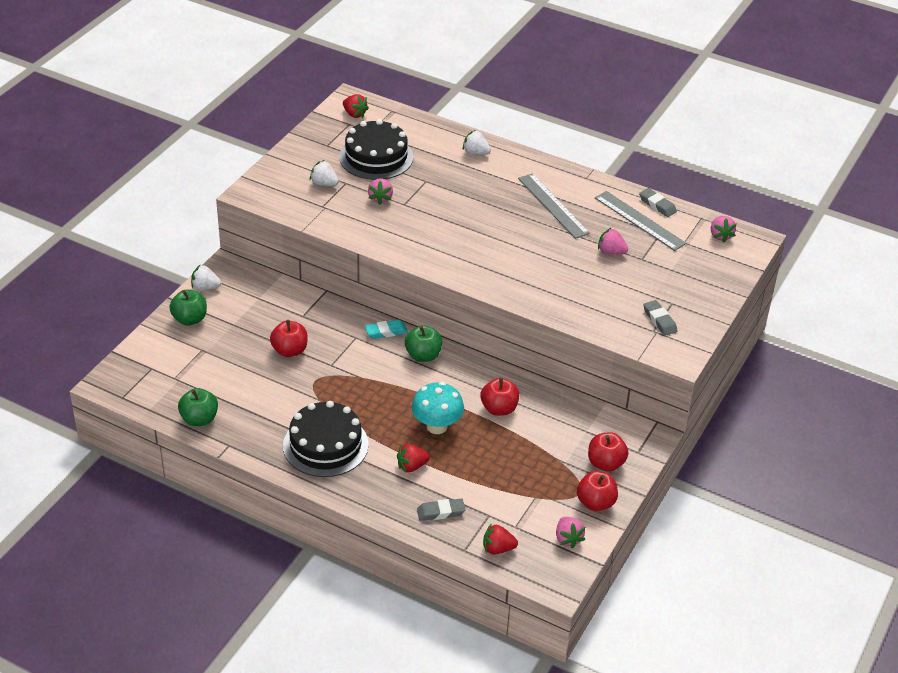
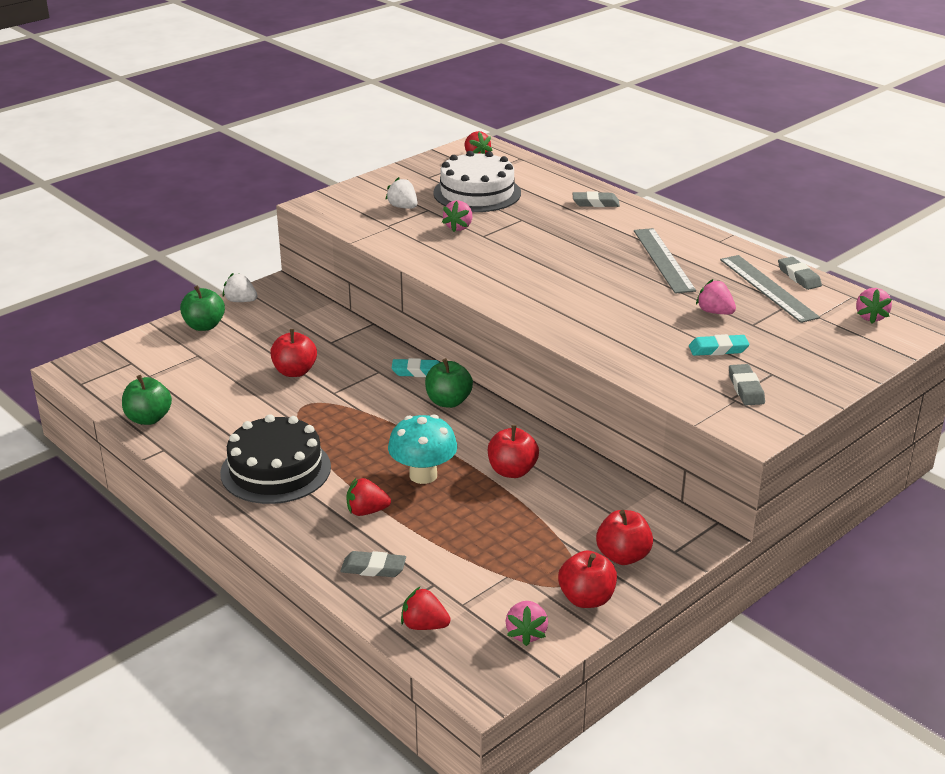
camera: 20 degrees right, 10 degrees down
(376, 157) = (477, 193): black cake -> white cake
(475, 153) = (595, 203): white strawberry -> grey eraser
(627, 287) = (718, 349): none -> turquoise eraser

